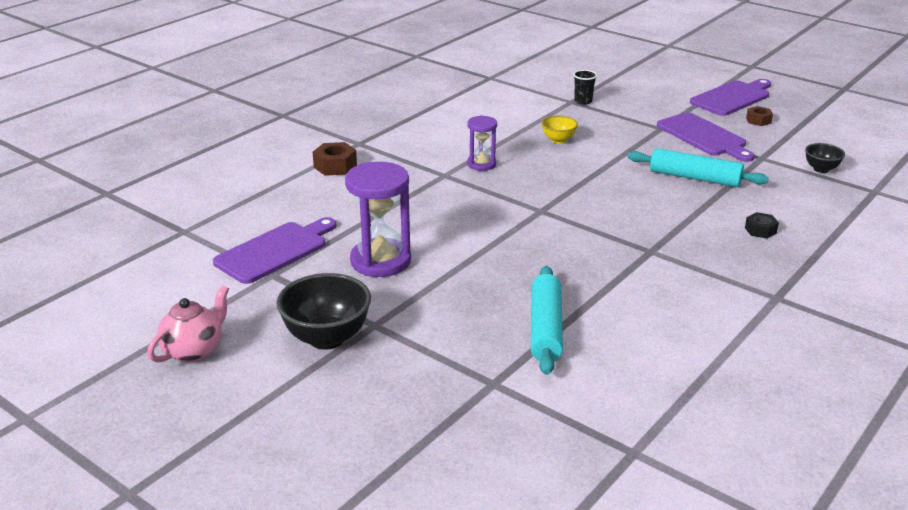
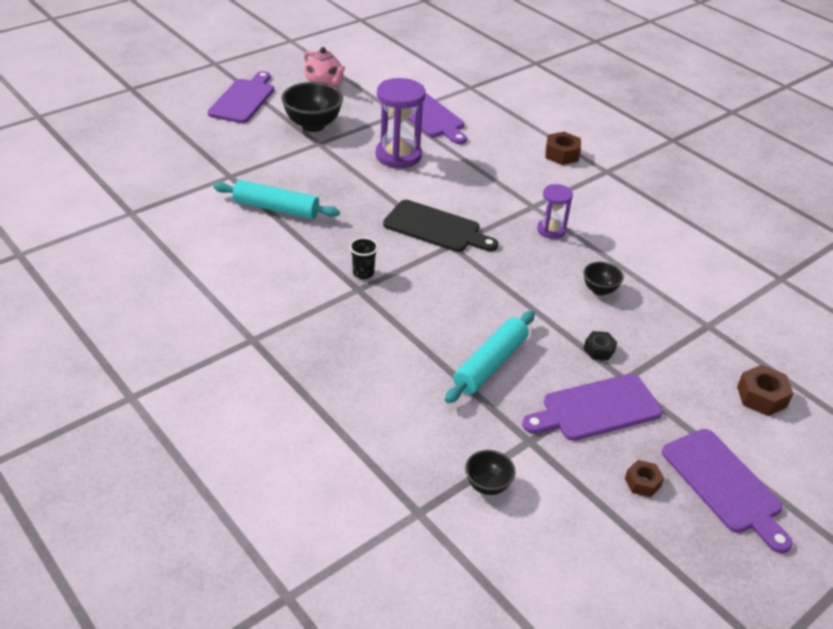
camera: 100 degrees right, 10 degrees up
(265, 423) = (243, 99): none -> purple cutting board
(517, 221) = (436, 228): none -> black cutting board
(558, 140) = (599, 290): yellow bowl -> black bowl
(583, 101) = (708, 335): black cup -> black cup (363, 273)
(636, 86) = (761, 397): none -> brown nut
(760, 230) = (366, 373): black nut -> black nut (599, 350)

